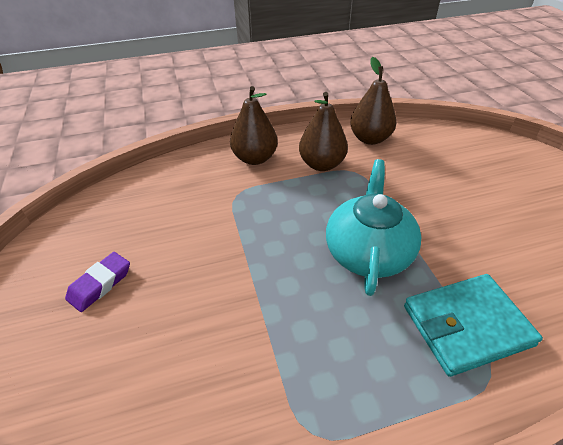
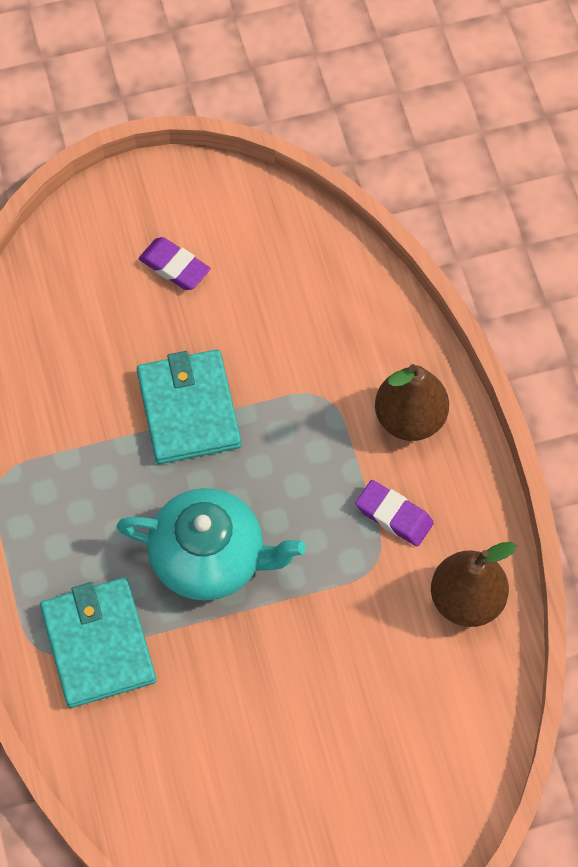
camera: 90 degrees right, 20 degrees up
(240, 269) = (189, 410): none -> turquoise wallet
(321, 164) = (394, 515): brown pear -> purple eraser

